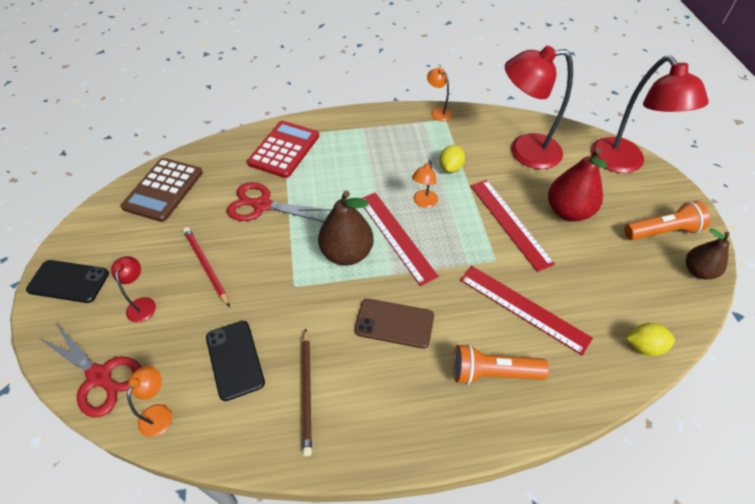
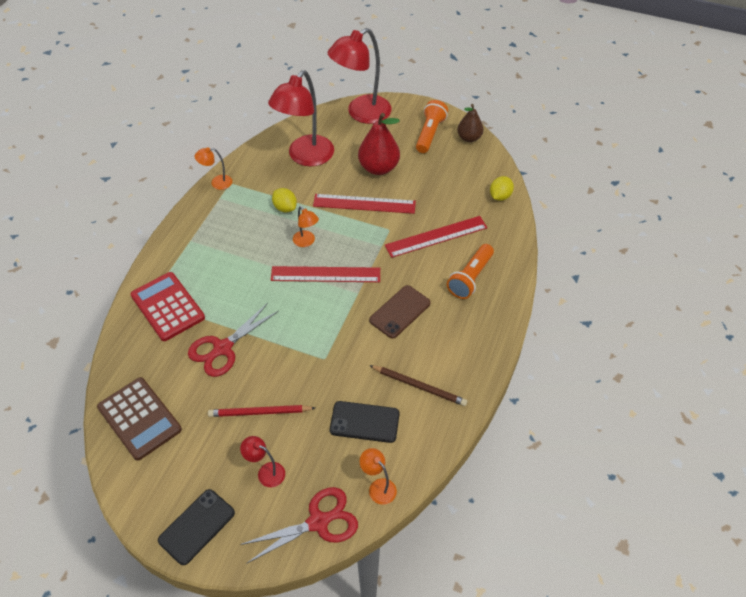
camera: 60 degrees left, 0 degrees up
(347, 253) = (318, 312): brown pear -> none
(624, 163) = (361, 113): red lamp -> red lamp turned 135 degrees clockwise

